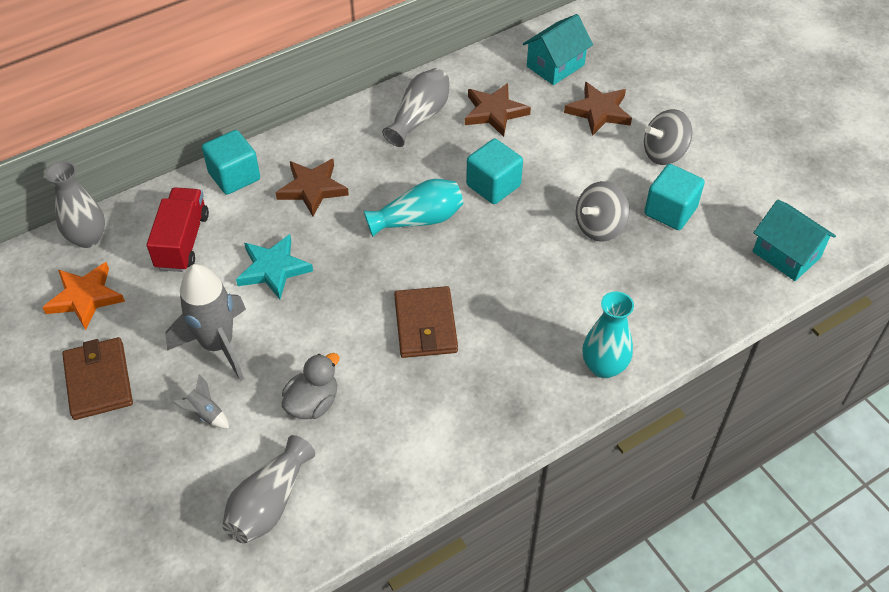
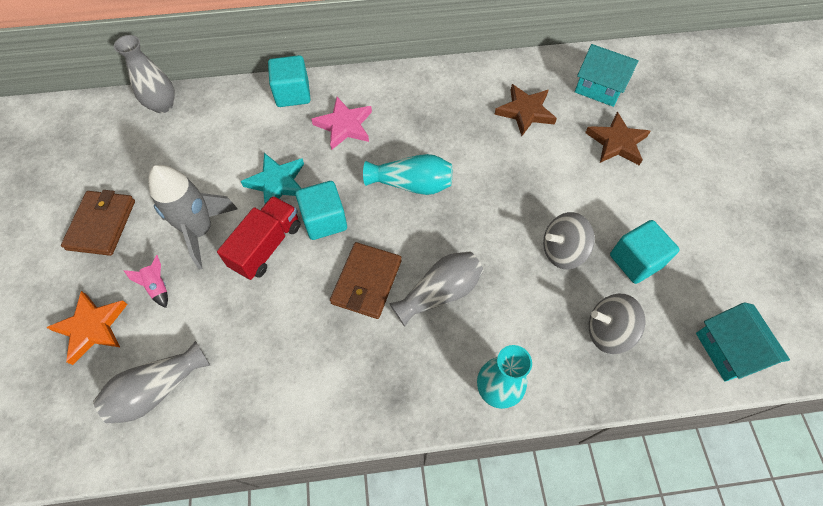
camera: 25 degrees right, 10 degrees up
(85, 297) = (133, 152): orange star -> orange star (92, 327)
(182, 241) = (225, 133): red truck -> red truck (266, 246)
(205, 414) = (158, 287): grey rocket -> pink rocket
(312, 189) = (344, 126): brown star -> pink star
(312, 403) = (240, 314): grey duck -> none
(419, 117) = (461, 94): grey vase -> grey vase (439, 293)
(493, 185) = (490, 177): turquoise cube -> turquoise cube (324, 220)
(555, 66) = (599, 88): turquoise house -> turquoise house turned 45 degrees clockwise
(664, 153) = (657, 203): grey spinning top -> grey spinning top (608, 331)

